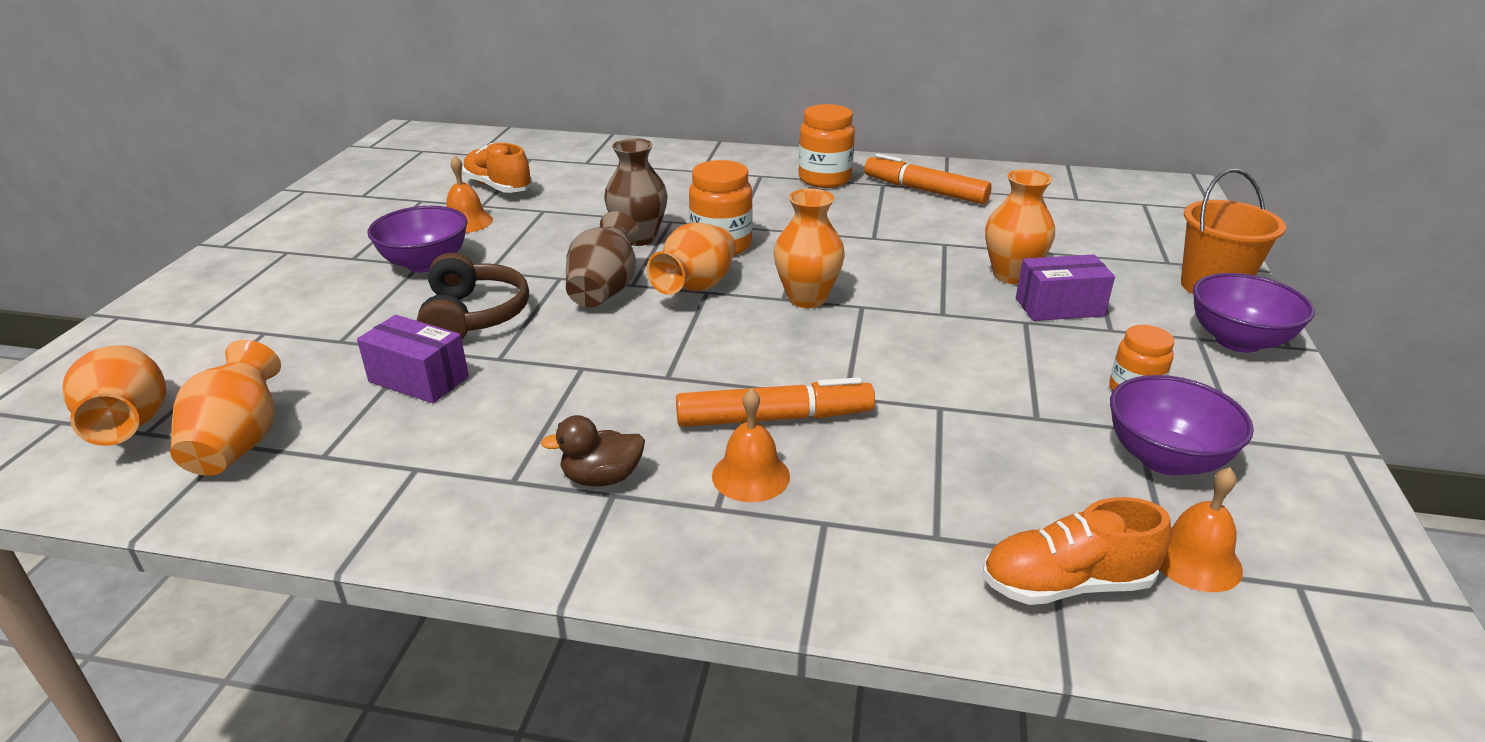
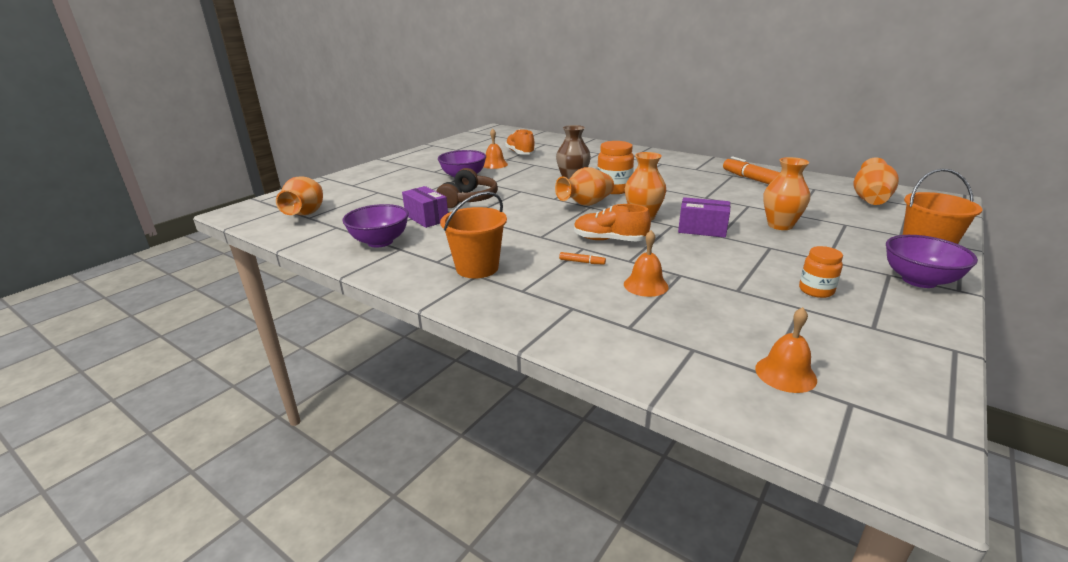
camera: 25 degrees right, 5 degrees down
(239, 443) = (339, 227): orange vase -> orange vase (870, 199)
(602, 478) = (477, 268): brown duck -> orange bucket
(604, 290) = (538, 199): brown vase -> none
(750, 475) = (550, 282): orange bell -> orange bell (646, 285)
(774, 418) = (582, 262): orange marker -> orange marker, size x0.42
(824, 179) = (698, 169): orange jar -> none
(1059, 307) = (799, 244): purple box -> purple box (702, 229)
(1066, 584) = (689, 364): orange shoe -> orange shoe (609, 240)
(1165, 458) = (808, 325): purple bowl -> purple bowl (380, 242)

